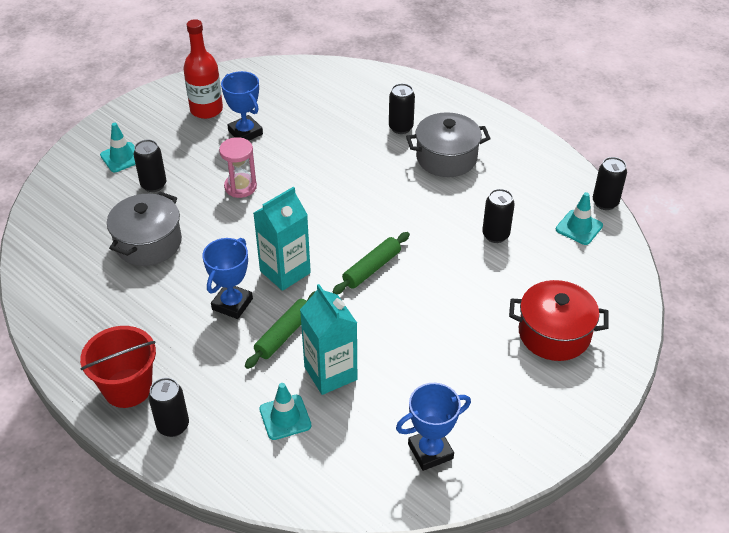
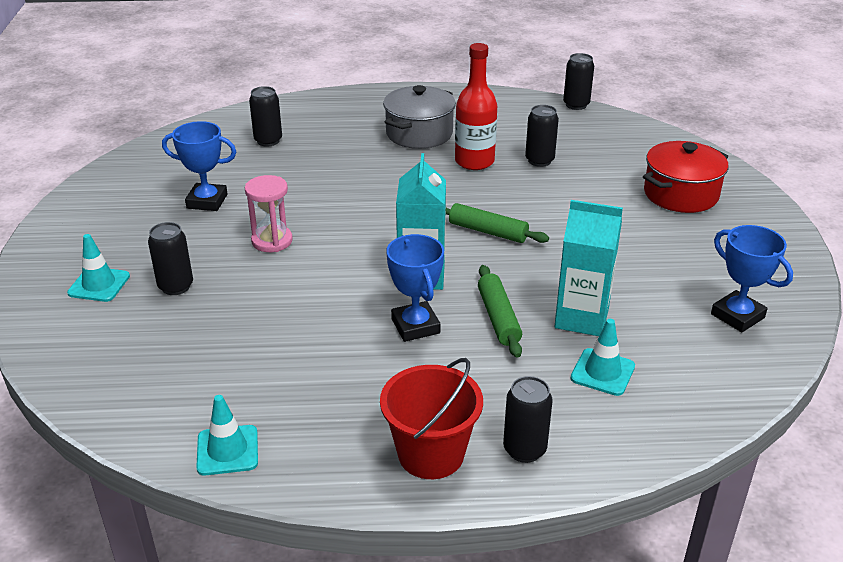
camera: 45 degrees left, 10 degrees down
(148, 243) = (250, 332): grey pot -> none
(206, 110) = (135, 204): red bottle -> red bottle (474, 161)
(372, 268) = (488, 231): green rolling pin -> green rolling pin turned 60 degrees counterclockwise
(401, 128) = (348, 132): black can -> black can (268, 141)
(430, 451) = (737, 316): blue trophy -> blue trophy turned 60 degrees counterclockwise
(579, 227) = (585, 127): turquoise traffic cone -> turquoise traffic cone (227, 450)

